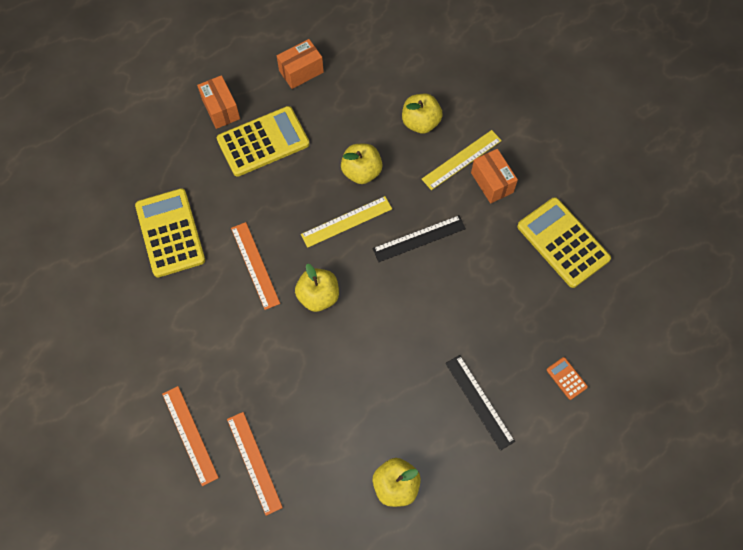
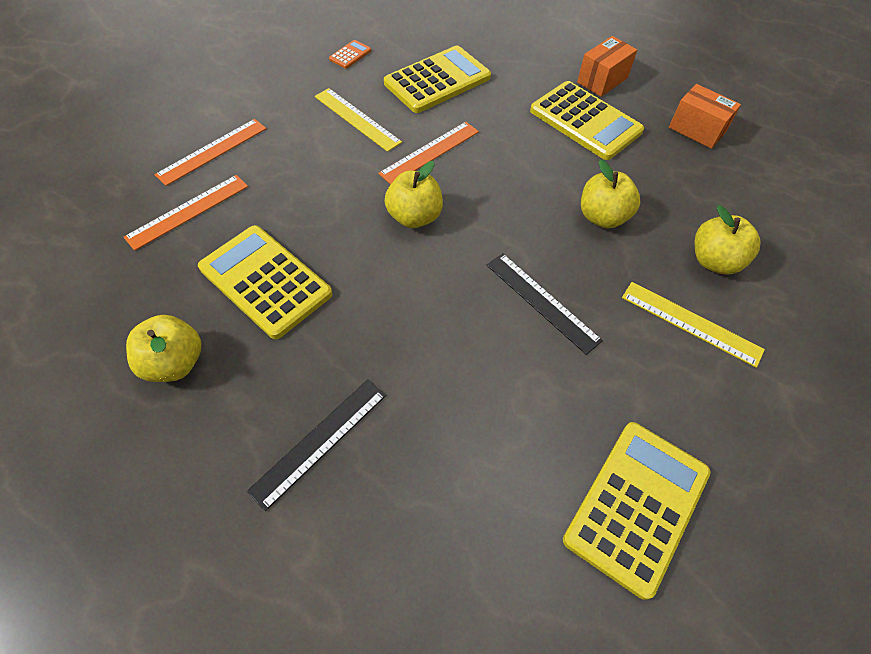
camera: 70 degrees right, 10 degrees down
(344, 414) = (265, 281): none -> yellow calculator
(346, 222) = (526, 219): yellow ruler -> yellow ruler (357, 119)
(492, 182) = (679, 371): orange box -> none
(566, 378) = (395, 572): orange calculator -> orange calculator (350, 55)

